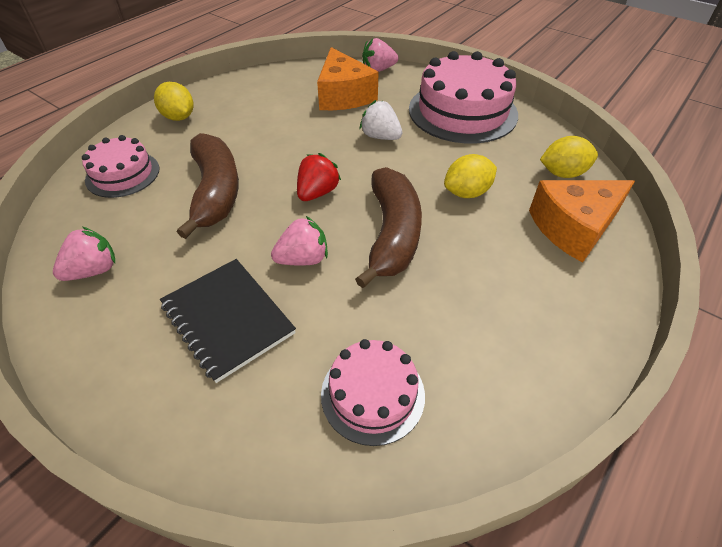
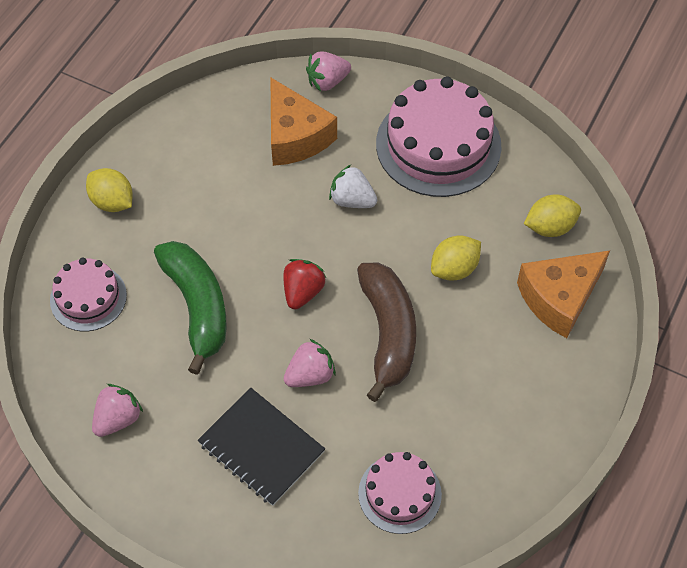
camera: 10 degrees left, 10 degrees up
(215, 192) = (197, 307): brown banana -> green banana

